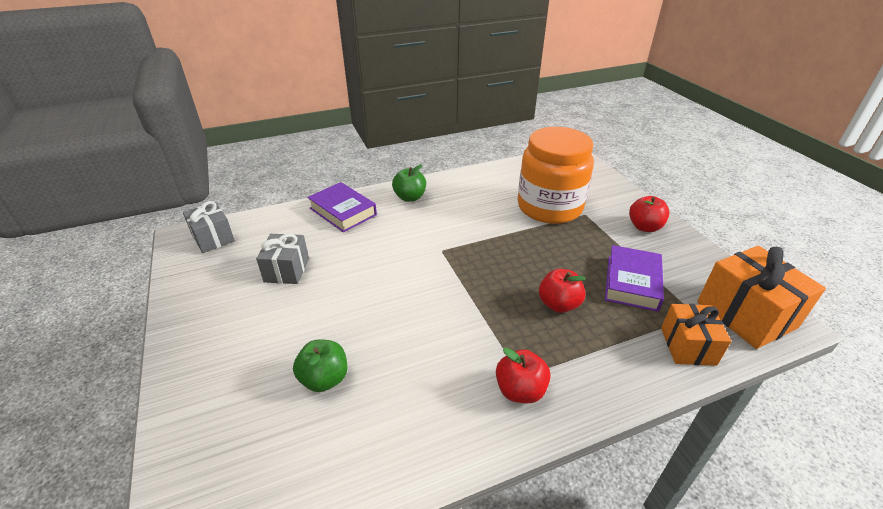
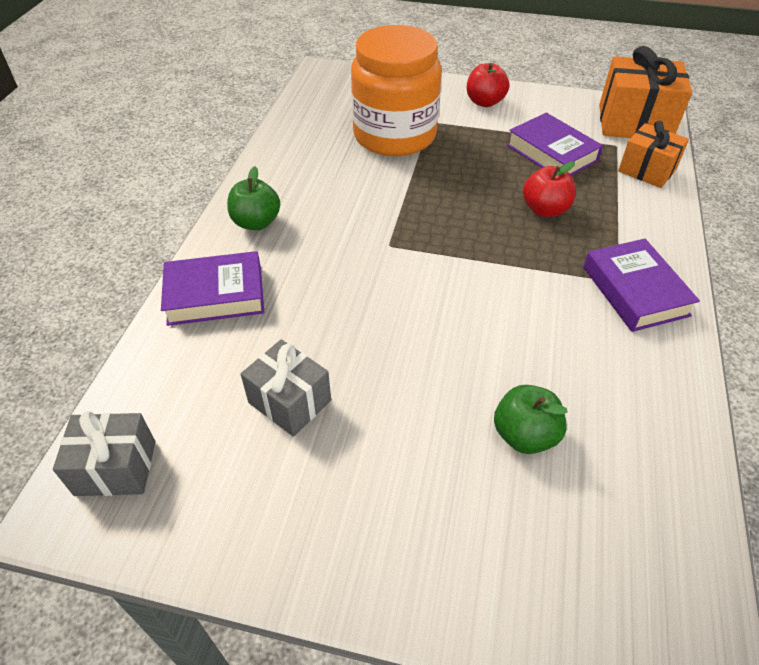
camera: 55 degrees left, 10 degrees up
(520, 390) = (634, 291): red apple -> purple book

